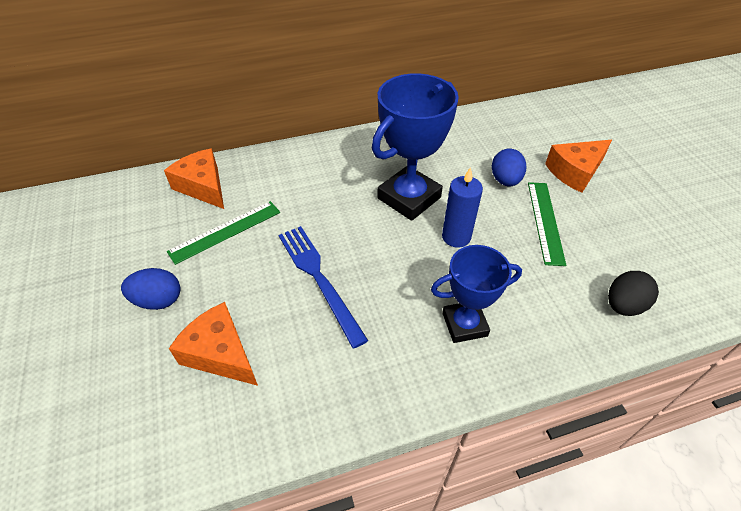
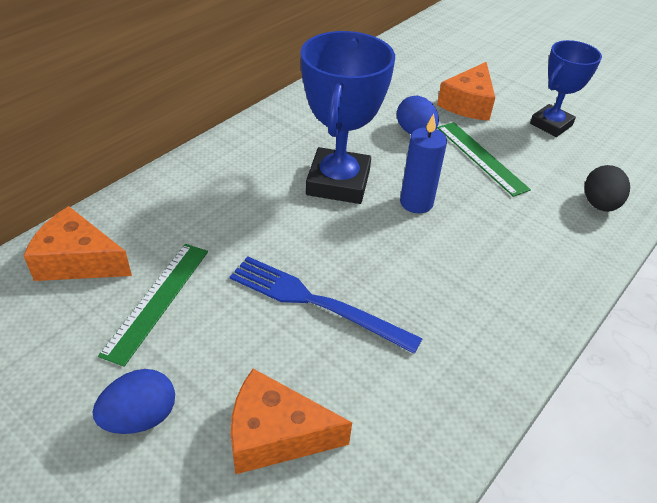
camera: 35 degrees left, 5 degrees down
(464, 324) = (493, 280): blue trophy -> blue trophy (551, 124)

